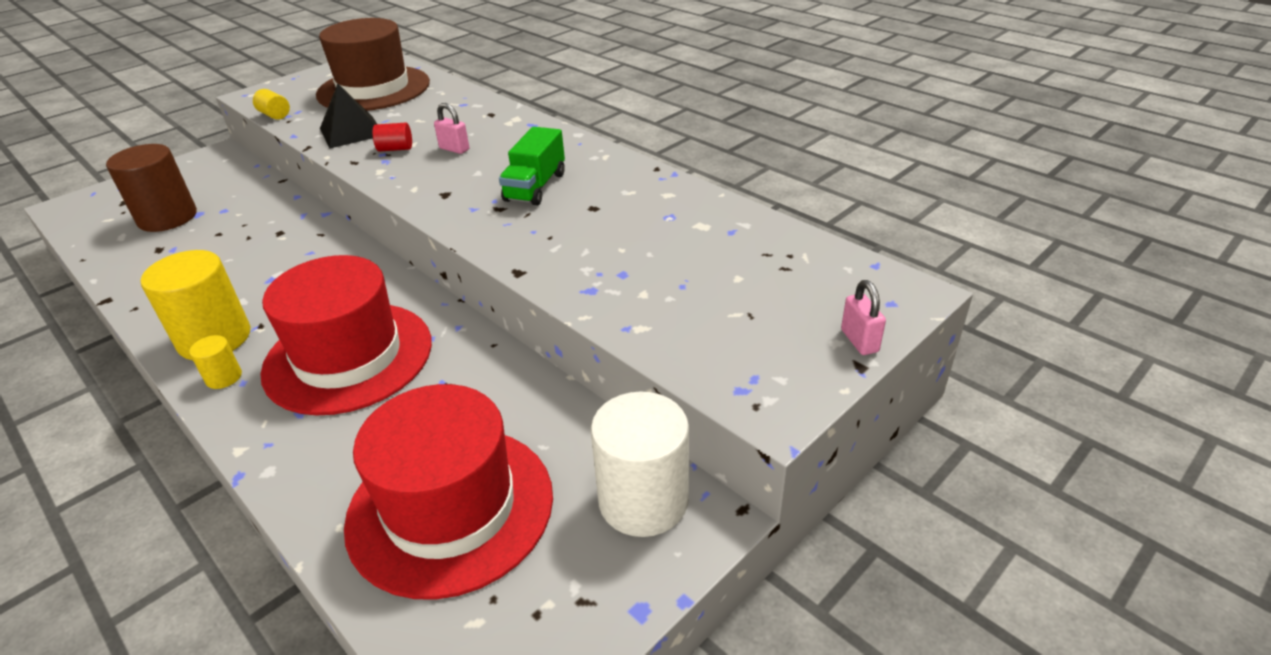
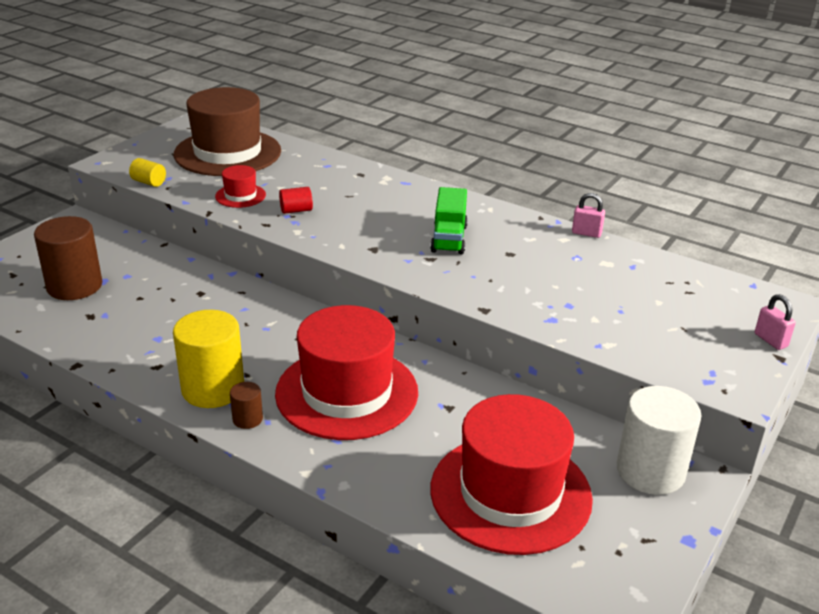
camera: 15 degrees left, 5 degrees down
(224, 377) = (247, 419): yellow cylinder -> brown cylinder
(351, 132) = (240, 196): black pyramid -> red hat
(454, 149) = (351, 208): pink padlock -> pink padlock (586, 233)

